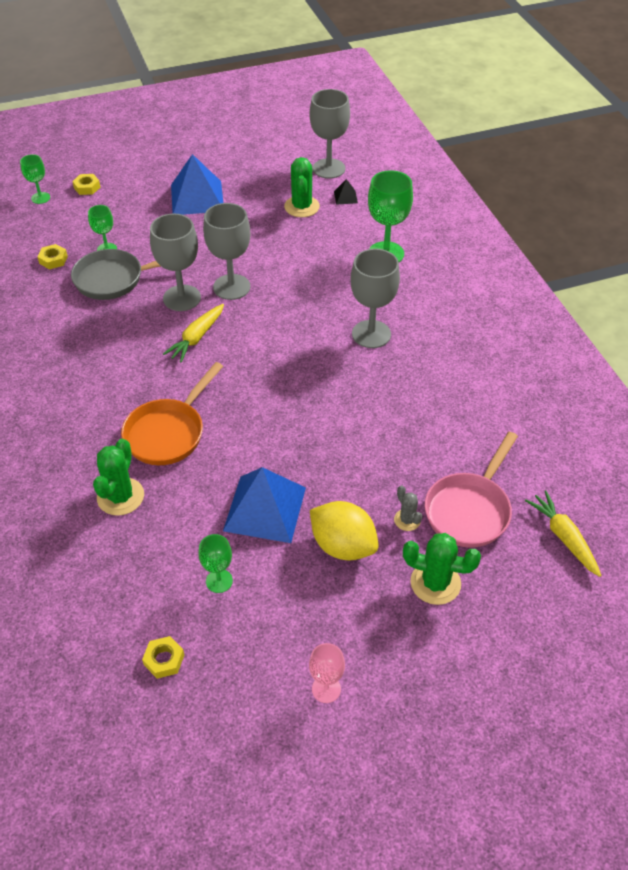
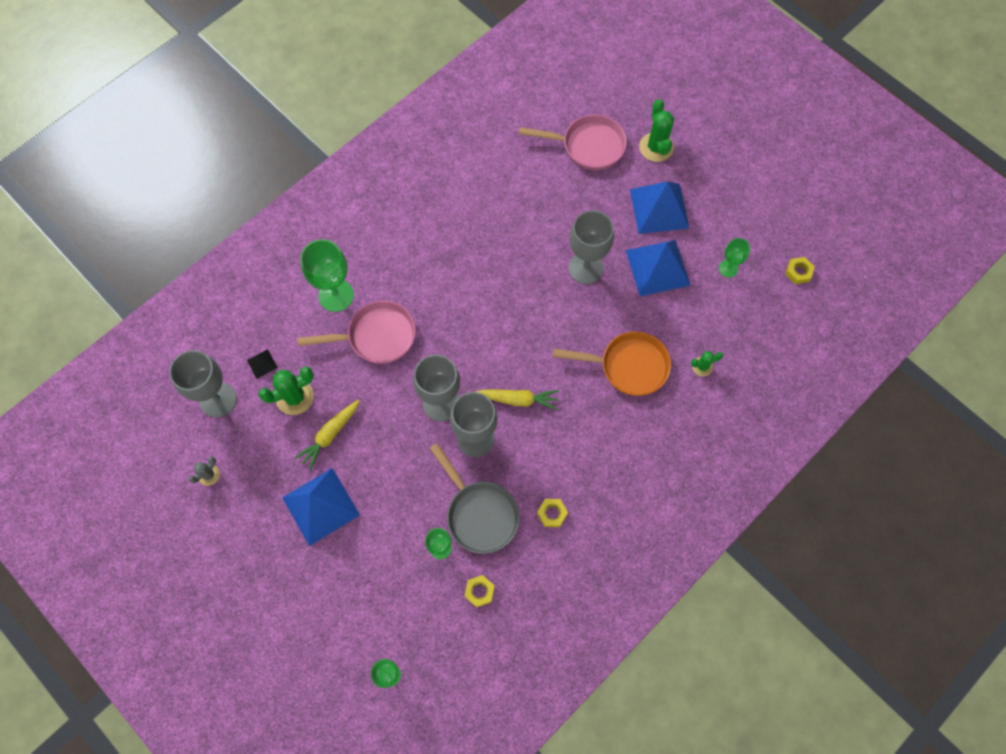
camera: 115 degrees left, 20 degrees up
(87, 187) = (350, 634): yellow nut -> yellow nut (552, 514)
(120, 496) = (702, 366): green cactus -> green cactus, size x0.56
(326, 689) = (760, 178): pink goblet -> none
(327, 266) = (376, 336): none -> pink pan
(343, 546) = (659, 208): yellow lemon -> blue pyramid
(371, 334) = (447, 268): grey goblet -> grey goblet (585, 268)
(407, 520) = (617, 179): grey cactus -> grey cactus (209, 475)
(563, 537) = (580, 89): yellow carrot -> yellow carrot (330, 435)

